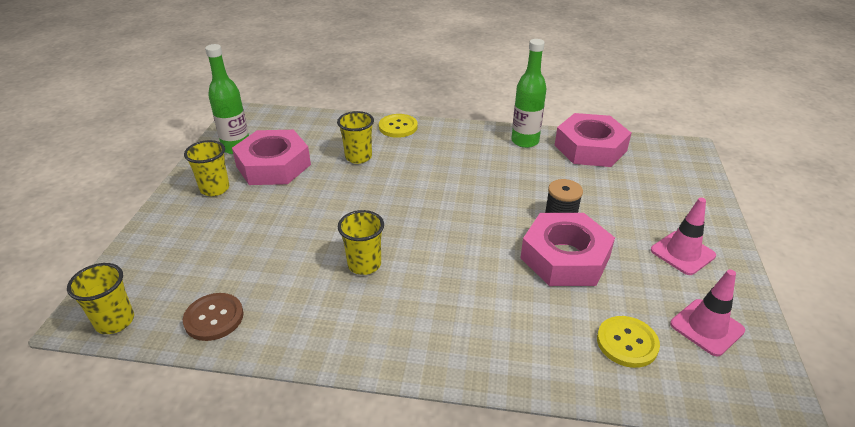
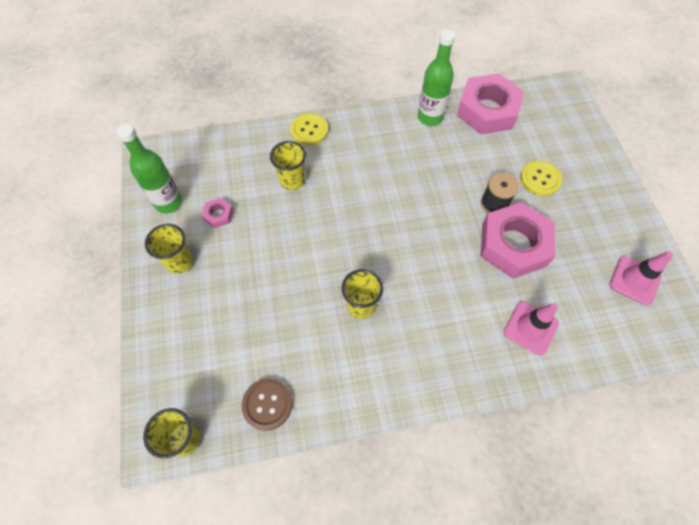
camera: 20 degrees left, 25 degrees up
(273, 165) = (218, 215): pink nut -> pink nut, size x0.42
(627, 343) = (586, 314): yellow button -> yellow button (540, 179)
(682, 253) = (596, 211): pink traffic cone -> pink traffic cone (530, 328)

